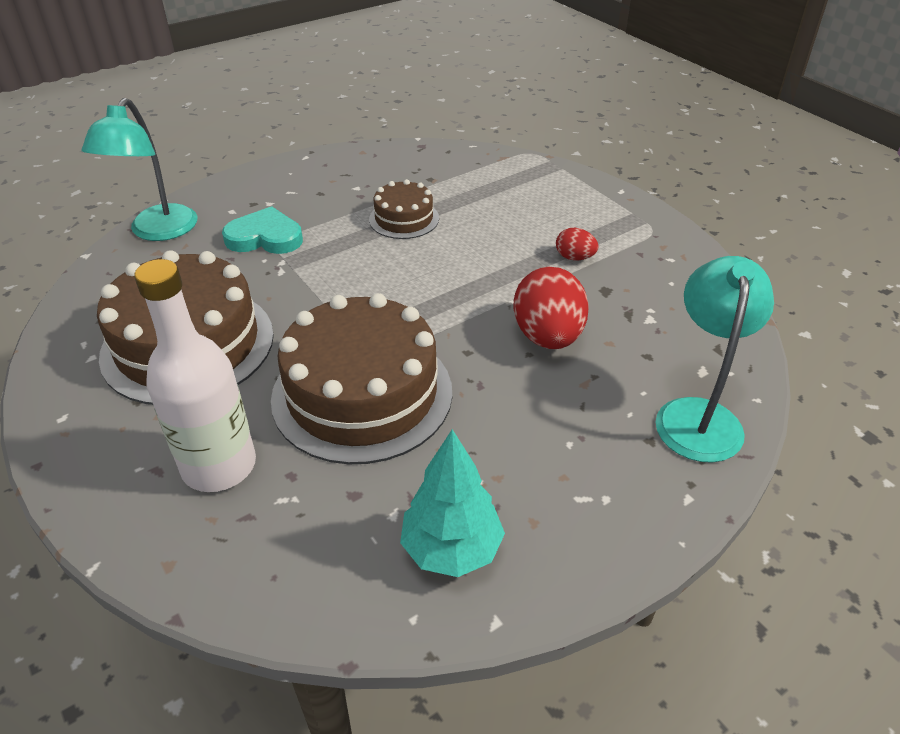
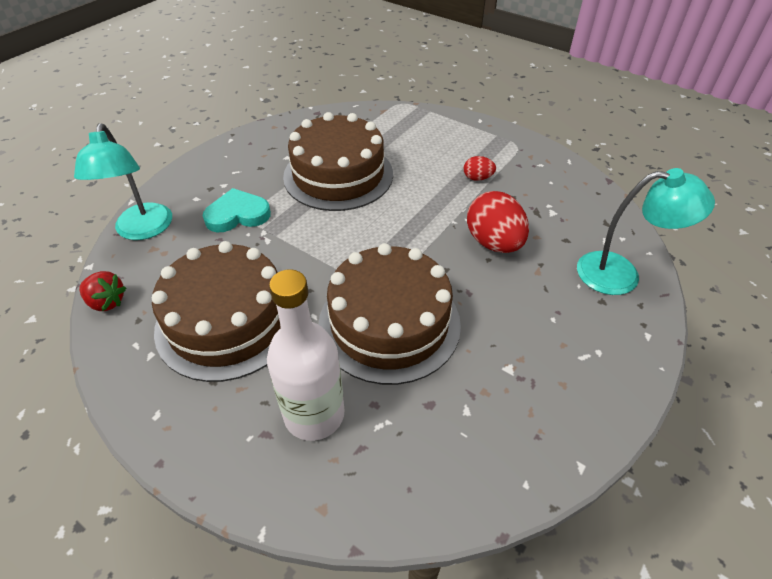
camera: 20 degrees left, 5 degrees up
(81, 294) = (107, 302): none -> red strawberry
(404, 219) = (338, 175): brown cake -> brown cake, size x1.98
(451, 549) = (521, 423): turquoise tree -> none
(698, 415) = (621, 274): turquoise lamp -> turquoise lamp turned 105 degrees clockwise

